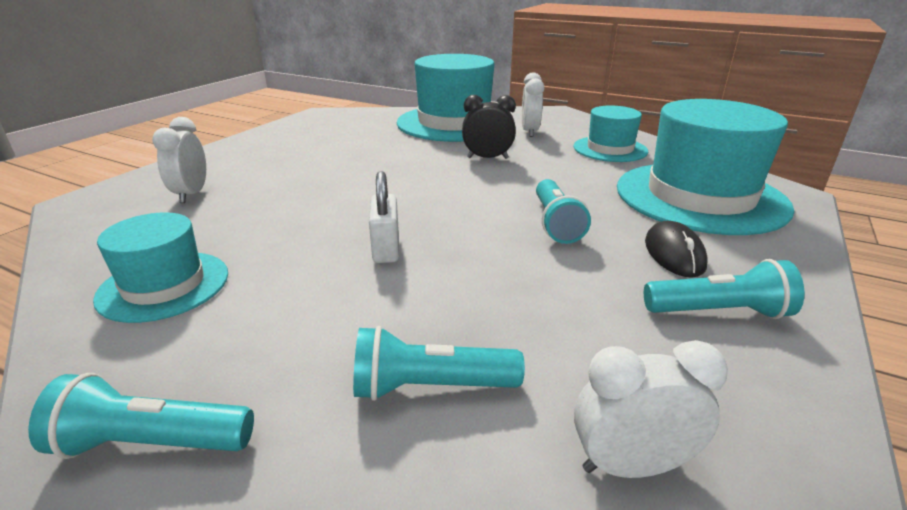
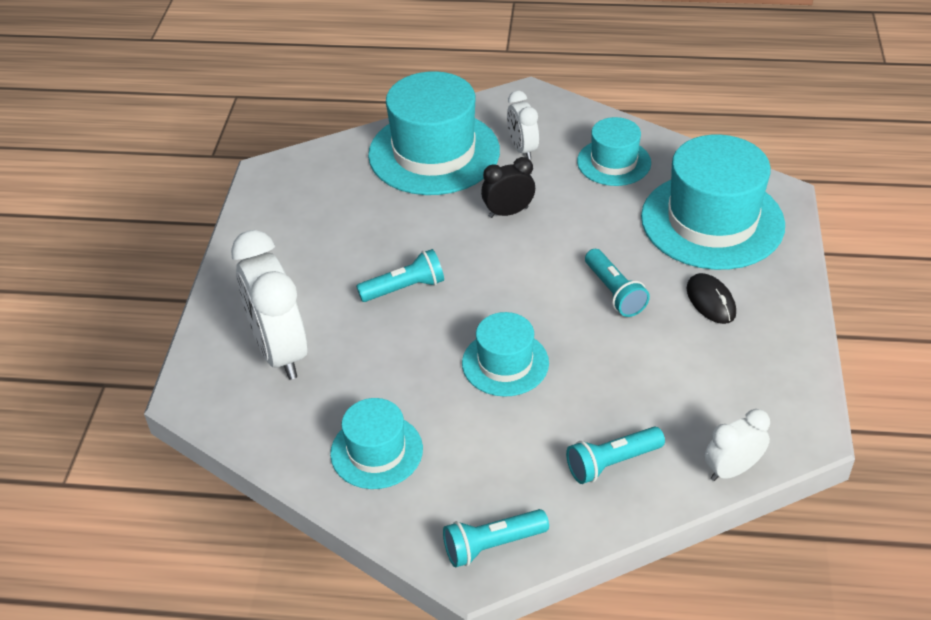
camera: 20 degrees left, 15 degrees up
(191, 194) = (280, 352): white clock -> white clock, size x1.86
(386, 249) = (505, 363): white padlock -> turquoise hat
(719, 312) = (752, 350): turquoise flashlight -> turquoise flashlight (405, 288)

